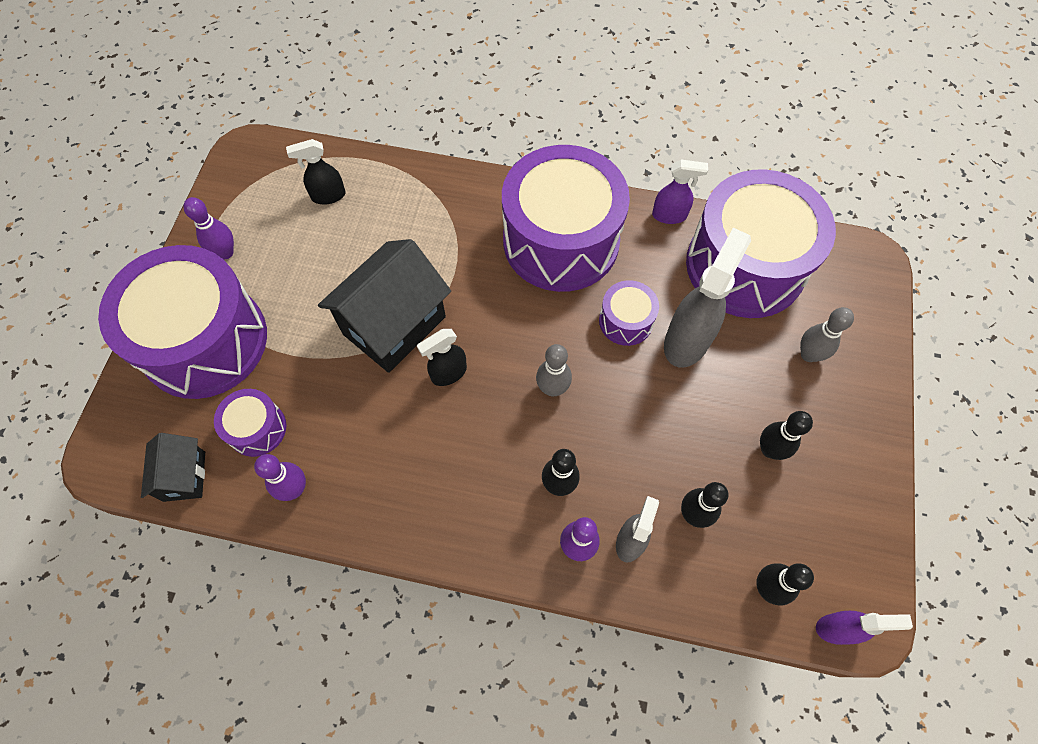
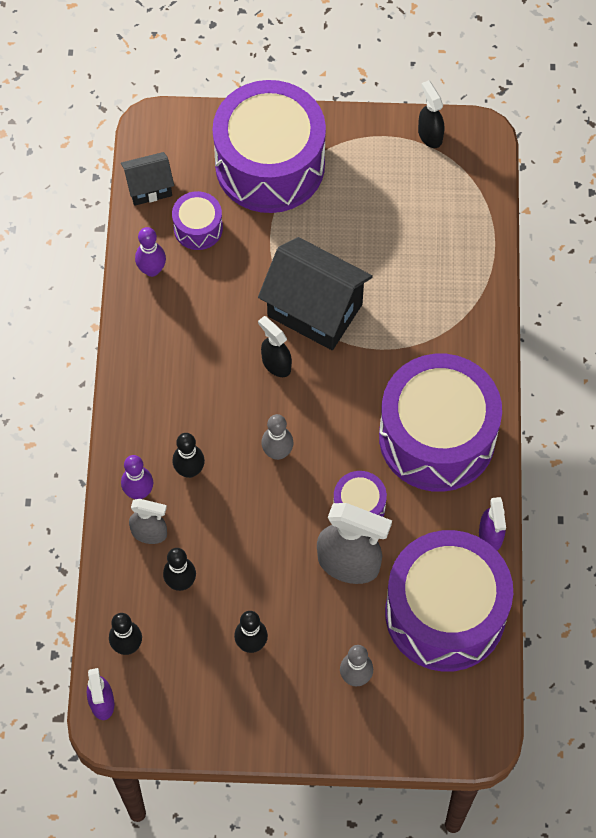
camera: 80 degrees right, 0 degrees up
(225, 252) = (361, 153): purple bowling pin -> none
(328, 196) = (442, 221): black spray bottle -> black spray bottle (429, 135)

